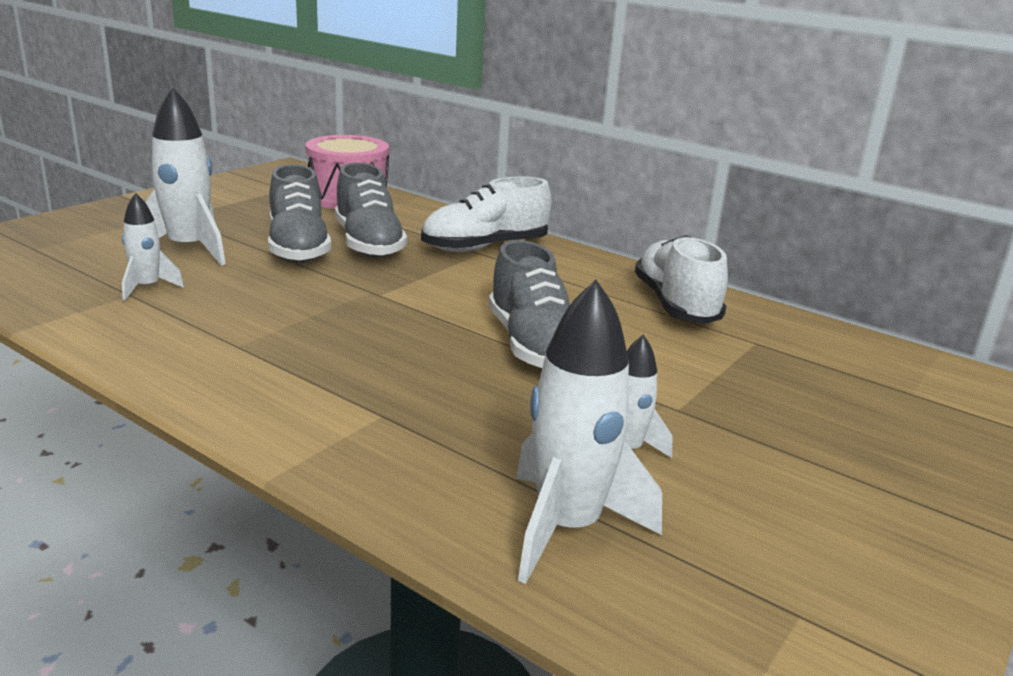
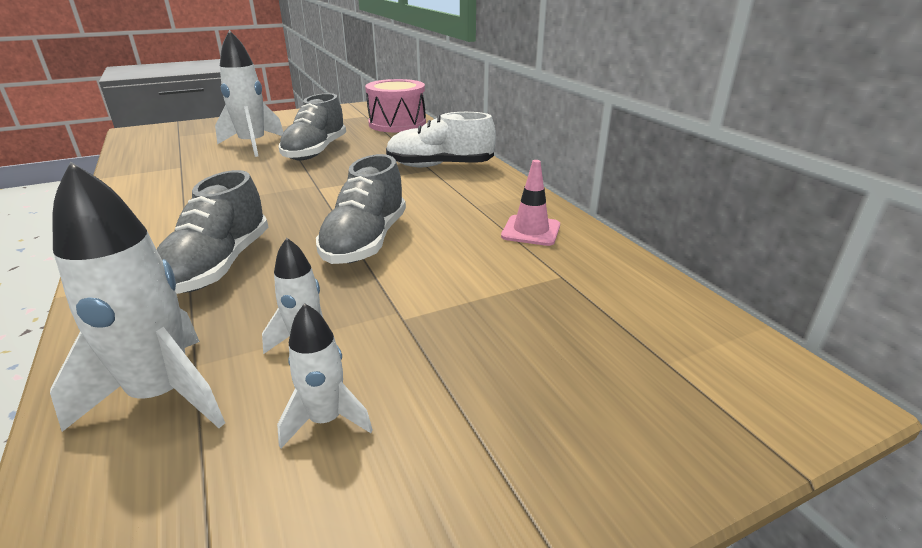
camera: 30 degrees right, 5 degrees up
(147, 288) = (195, 164): white rocket -> white rocket (326, 420)
(368, 244) = (363, 154): grey shoe -> grey shoe (218, 266)
(675, 305) = (531, 231): white shoe -> pink traffic cone

